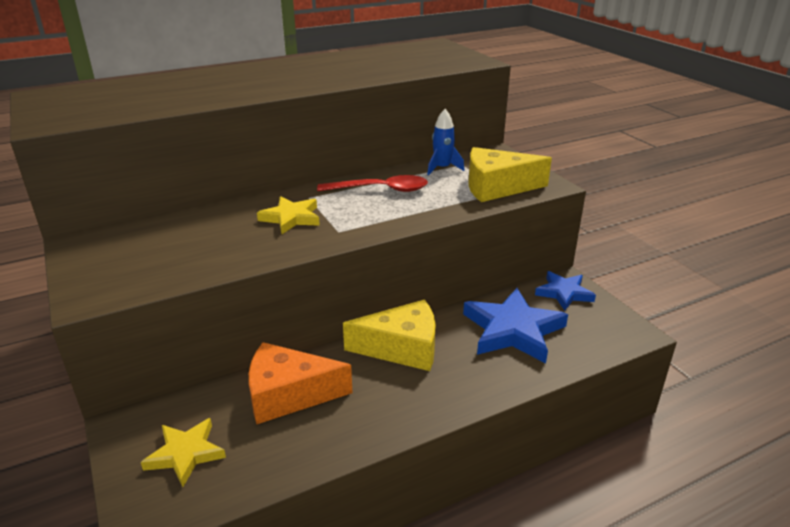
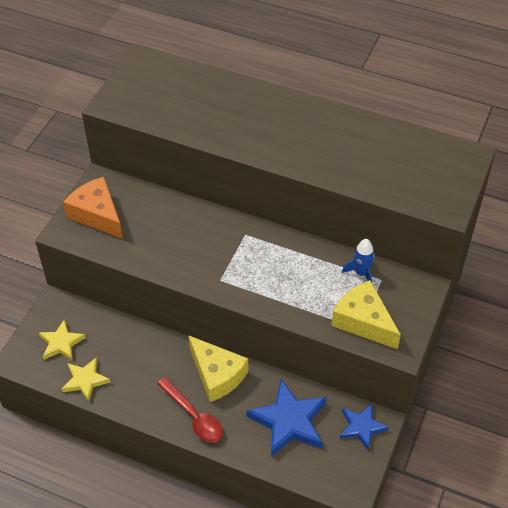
camera: 50 degrees right, 20 degrees up
(288, 395) = (133, 351): orange cheese -> orange cheese (97, 214)
(291, 218) = (212, 246): yellow star -> yellow star (85, 380)
(380, 190) = (293, 262): red spoon -> red spoon (194, 416)

